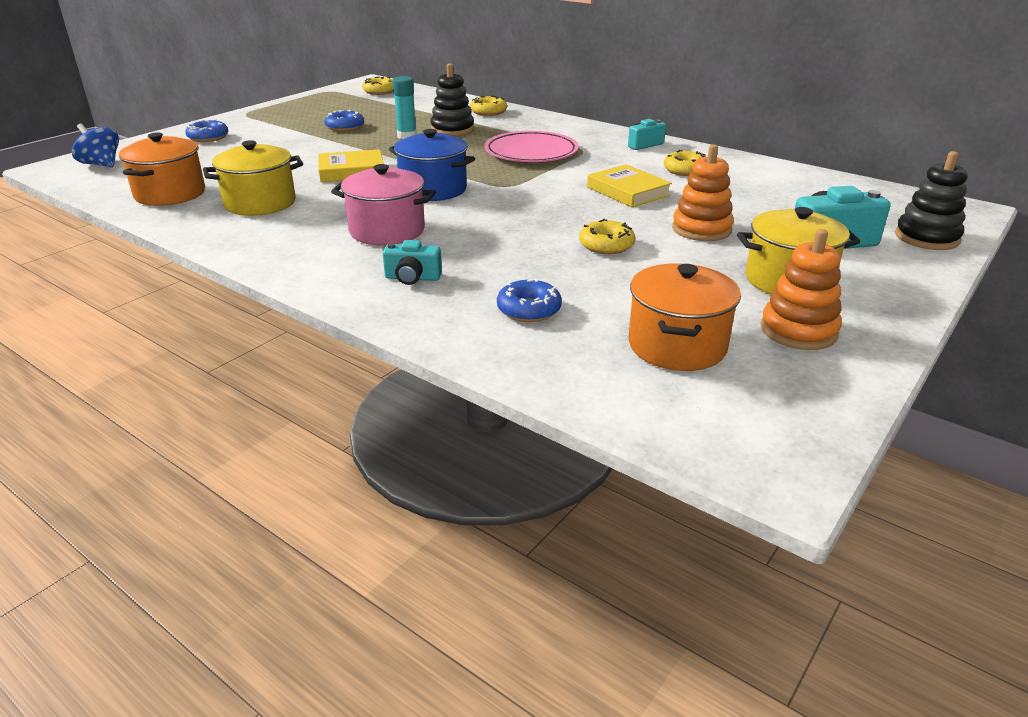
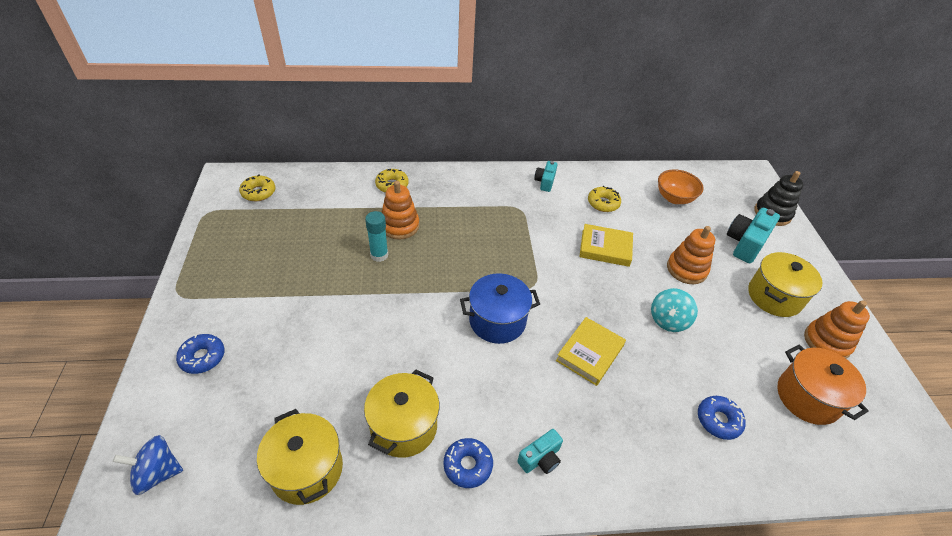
camera: 45 degrees left, 15 degrees up
(170, 194) = (307, 469): orange pot -> yellow pot
(345, 127) = (309, 268): blue donut -> blue donut (468, 465)
(351, 171) = (408, 332): yellow book -> yellow book (589, 353)
(387, 231) = (539, 395): pink pot -> none
(412, 278) = (626, 439): turquoise camera -> turquoise camera (540, 458)
(452, 129) = (399, 226): black stacking toy -> orange stacking toy
(531, 152) = (493, 230): pink plate -> none
(606, 245) = (668, 320): yellow donut -> turquoise spinning top
(790, 191) = (674, 198): none -> orange bowl

